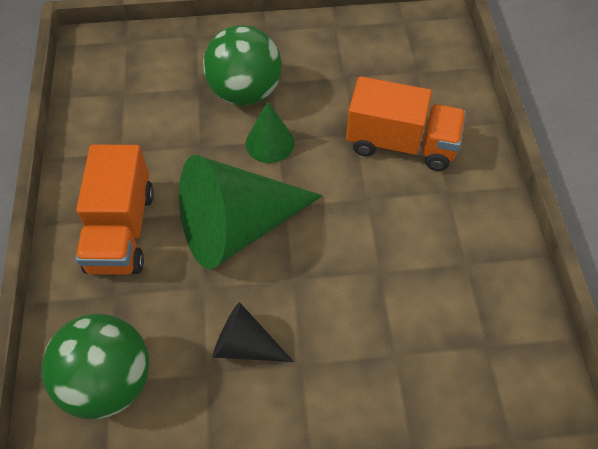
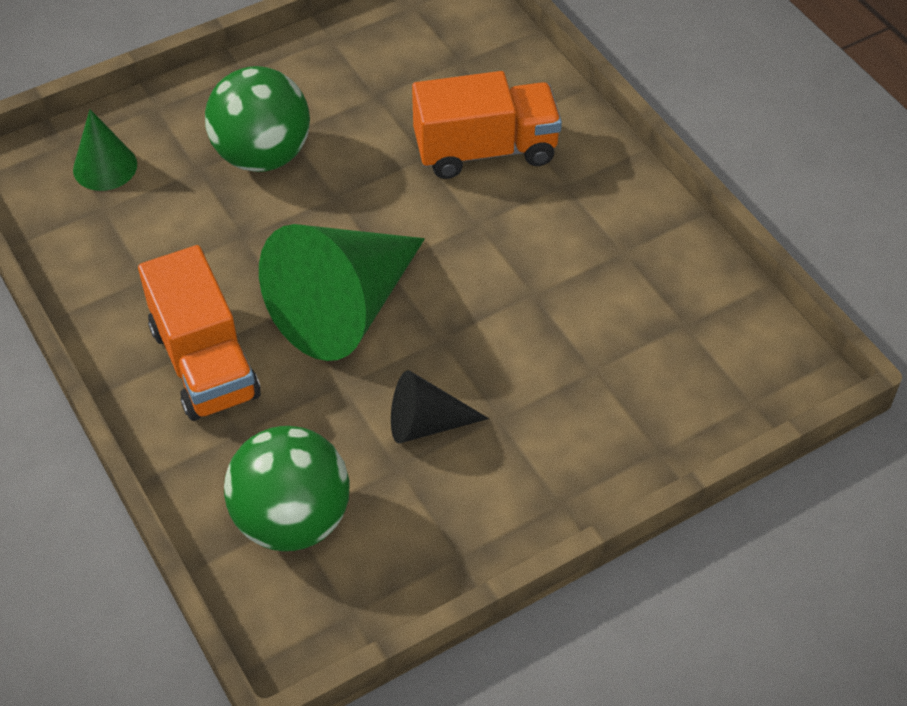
camera: 25 degrees left, 5 degrees down
(270, 143) = (328, 202): green cone -> green cone (105, 167)

